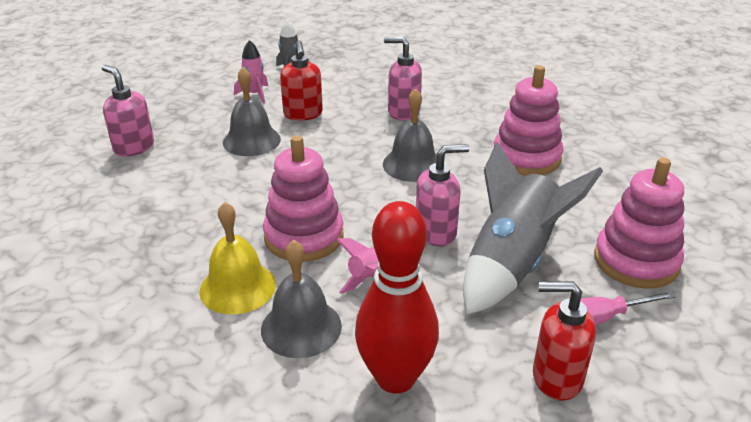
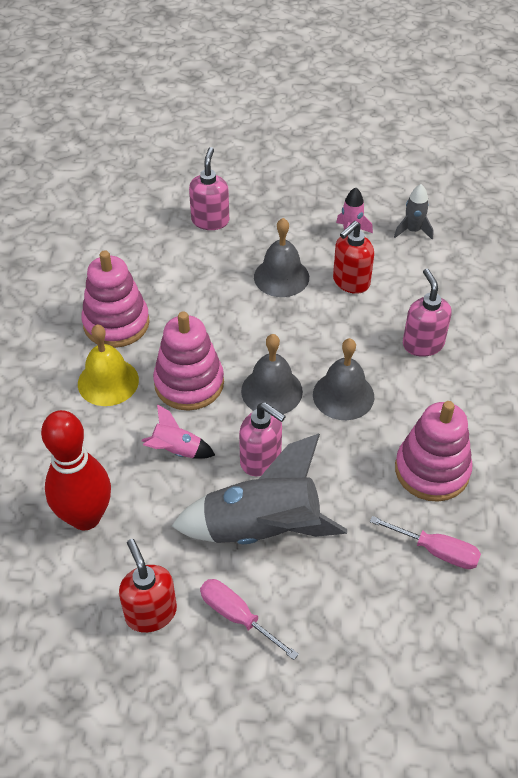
camera: 55 degrees right, 15 degrees up
(301, 327) = (95, 439): grey bell -> grey bell (271, 391)
(603, 187) = (436, 551): none -> pink screwdriver
(636, 261) = (337, 617): pink stacking toy -> pink stacking toy (116, 323)

